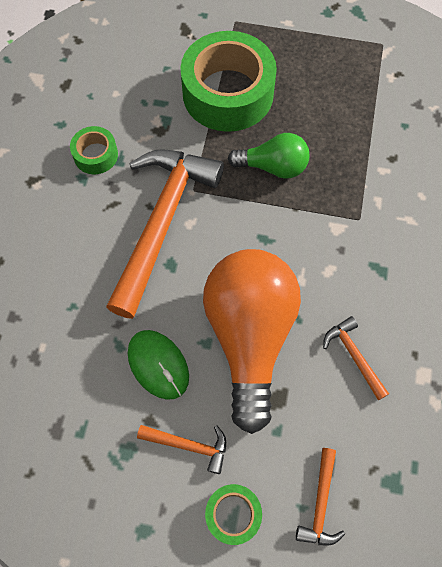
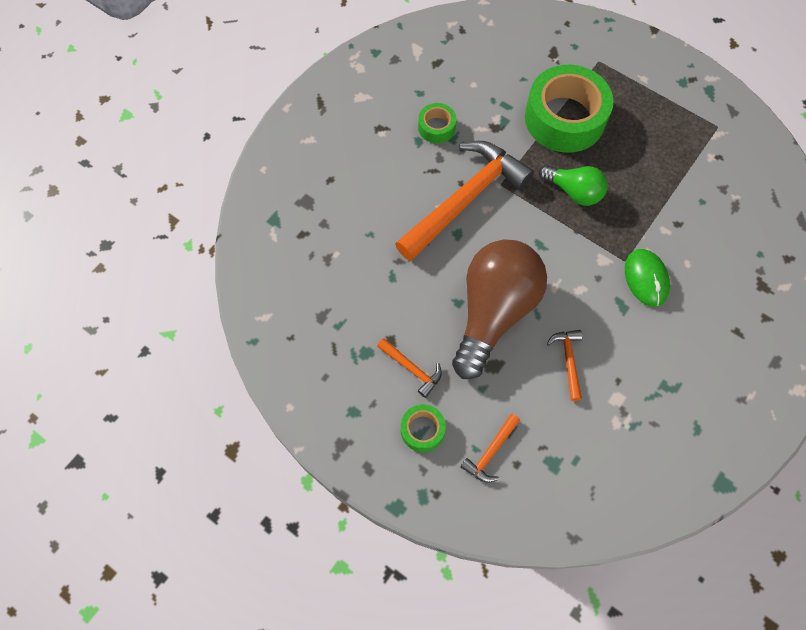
camera: 25 degrees right, 0 degrees up
(158, 365) = (415, 303): green mouse -> green mouse (646, 279)
(249, 336) = (493, 312): orange light bulb -> brown light bulb

